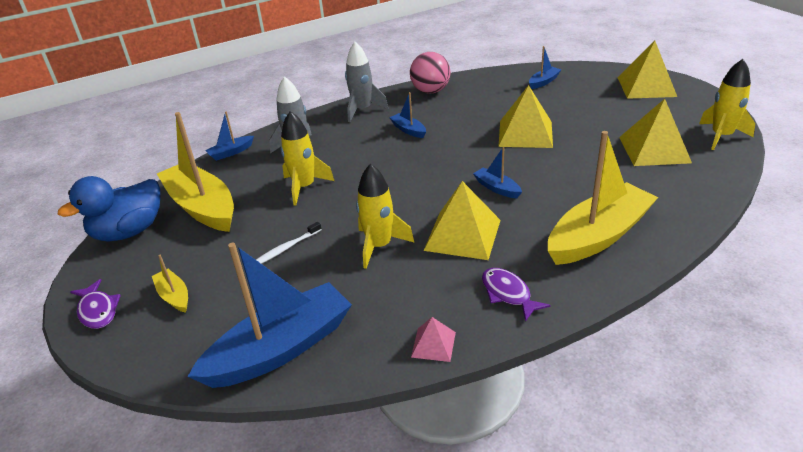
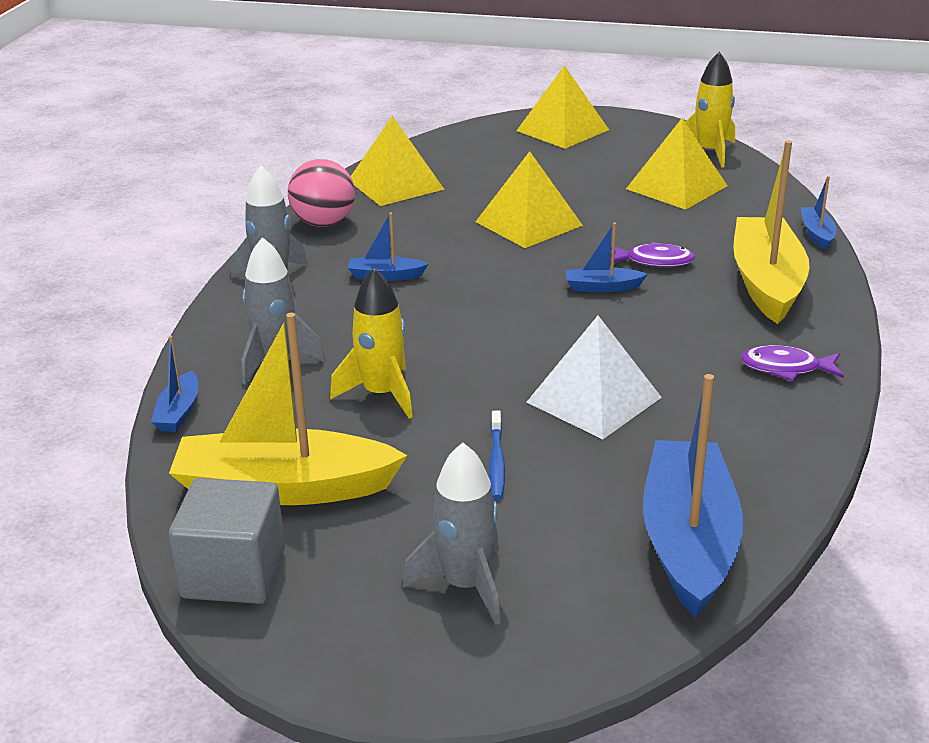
camera: 50 degrees left, 5 degrees down
(98, 310) = (398, 665): purple fish -> purple fish (654, 261)
(129, 232) = (234, 573): blue duck -> grey cube
(174, 296) = (465, 585): yellow boat -> grey rocket
(285, 248) = (496, 462): white toothbrush -> blue toothbrush
(379, 246) = (594, 399): yellow rocket -> white pyramid
(433, 344) = (807, 443): pink pyramid -> none
(462, 235) = (653, 344): yellow pyramid -> yellow pyramid (395, 184)
(543, 82) = (445, 163): blue boat -> blue boat (817, 234)

